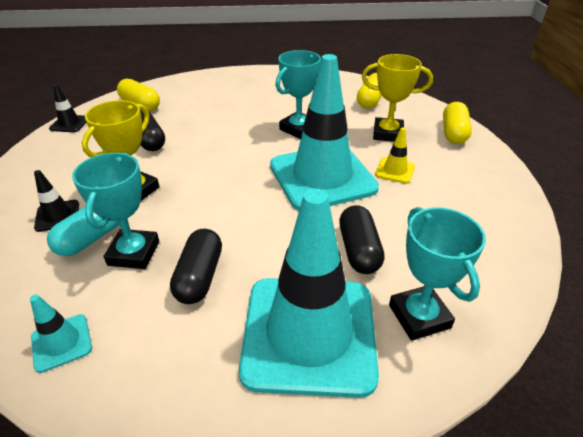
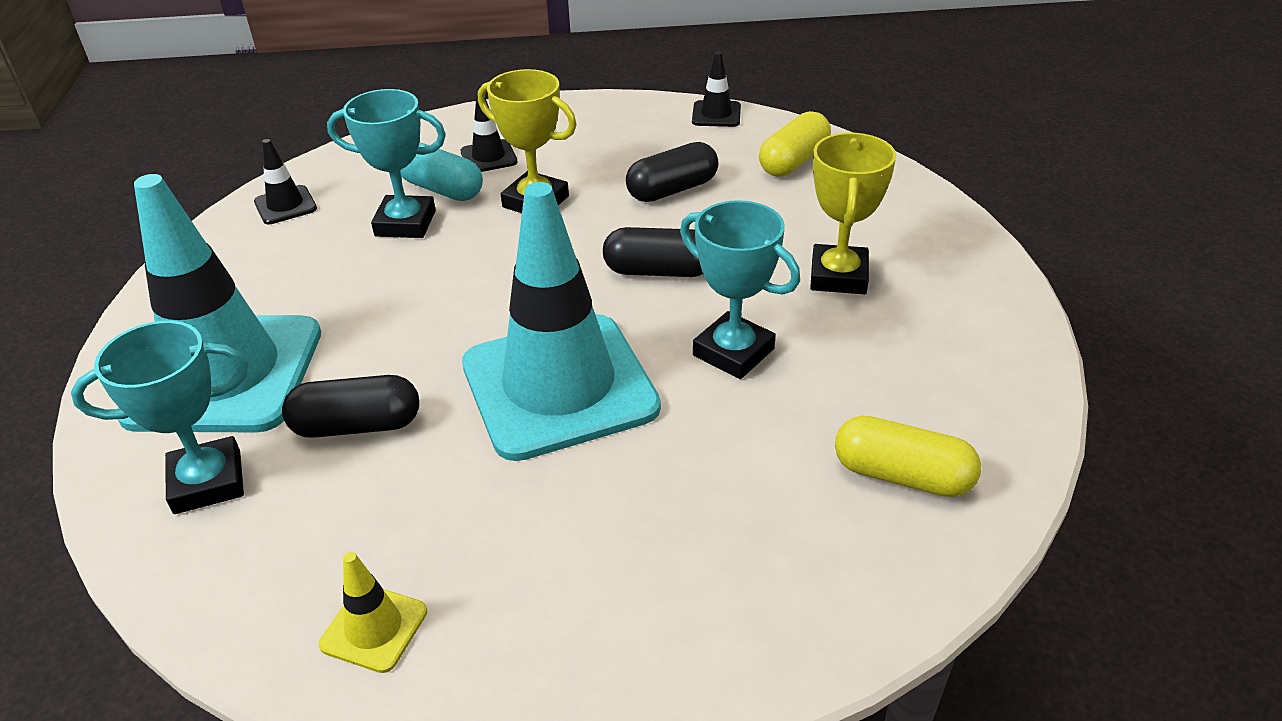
camera: 90 degrees right, 0 degrees up
(61, 342) = (285, 205): turquoise traffic cone -> black traffic cone
(199, 276) = (349, 278): black capsule -> black capsule (659, 271)
(387, 134) = (730, 494): yellow trophy -> yellow trophy (838, 276)
(395, 170) = (576, 492): yellow traffic cone -> yellow traffic cone (374, 628)
(453, 133) = (749, 632): yellow capsule -> none

